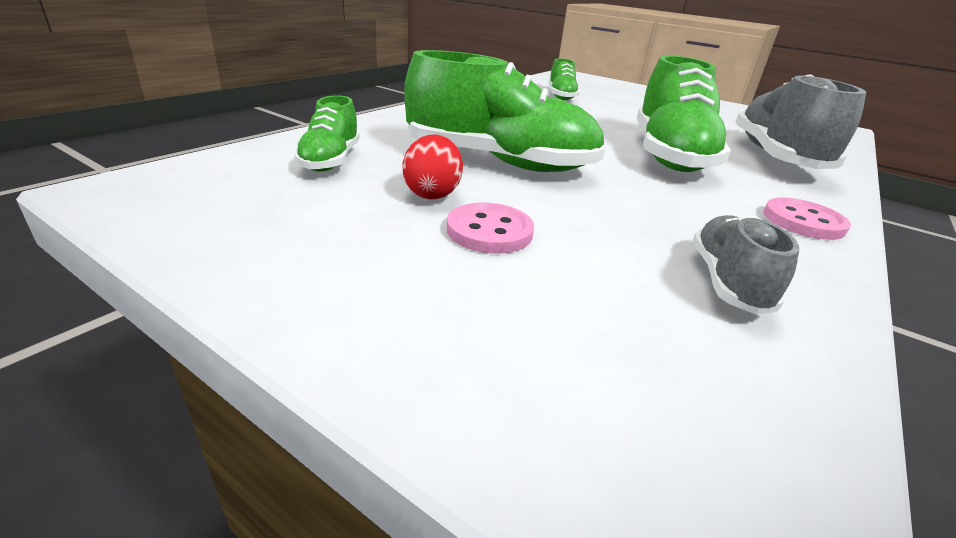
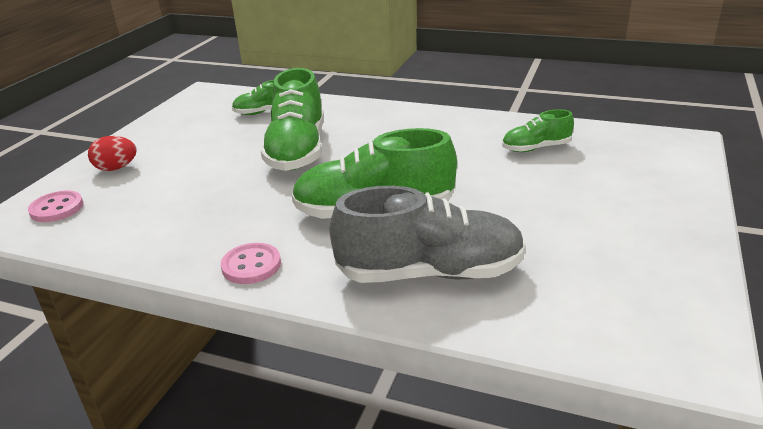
camera: 80 degrees right, 0 degrees up
(432, 193) = (233, 143): red egg -> red egg (116, 168)
(489, 231) = (192, 163): pink button -> pink button (57, 208)
(727, 282) = (153, 227): grey shoe -> none

